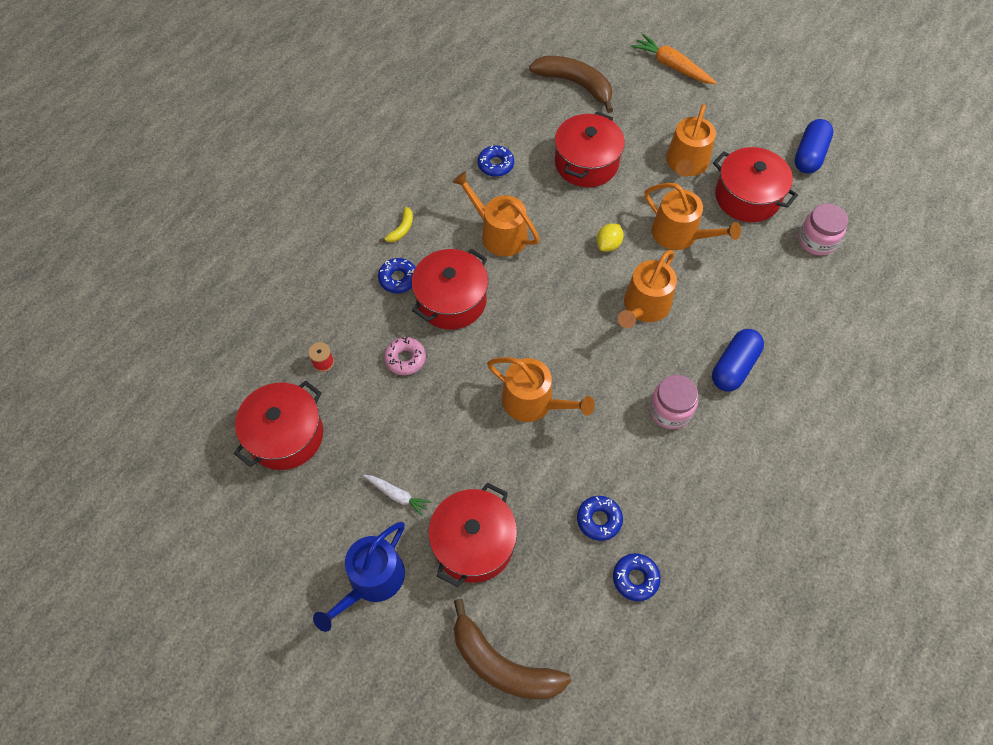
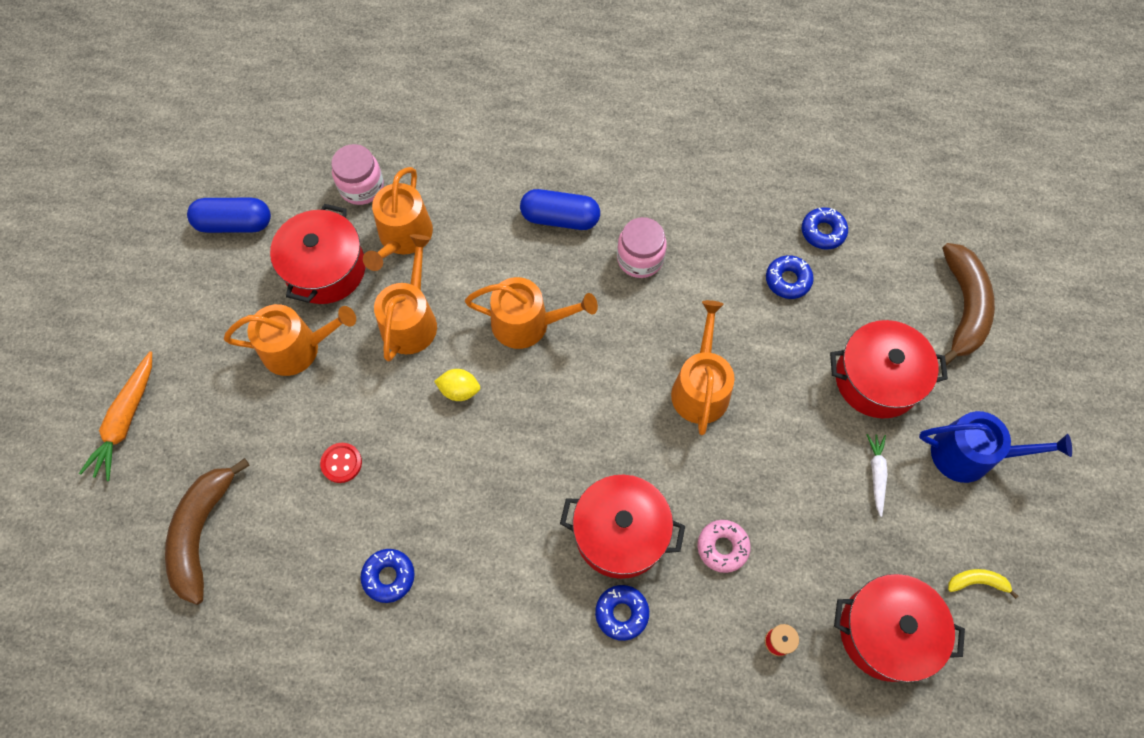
camera: 115 degrees left, 5 degrees up
(401, 229) = (546, 649): yellow banana -> yellow banana (977, 582)
(499, 233) = (498, 521): orange watering can -> orange watering can (403, 237)
(586, 163) = (341, 463): red pot -> red button

